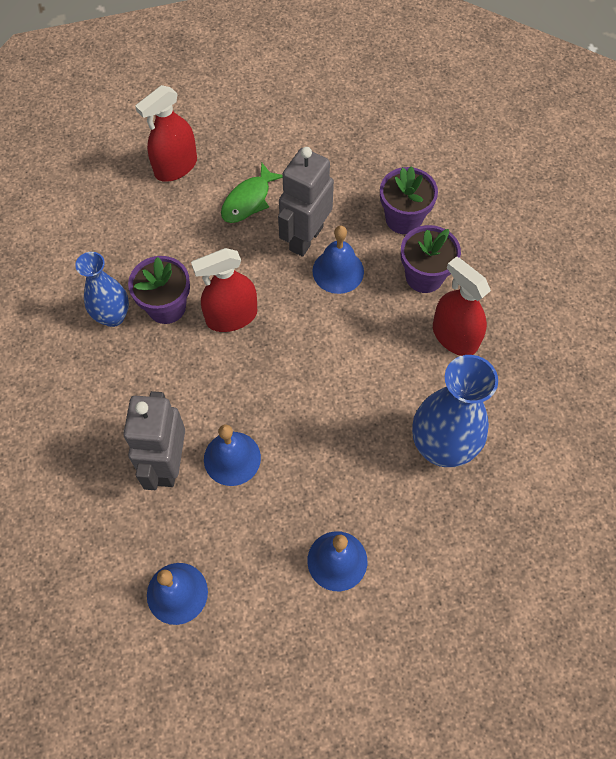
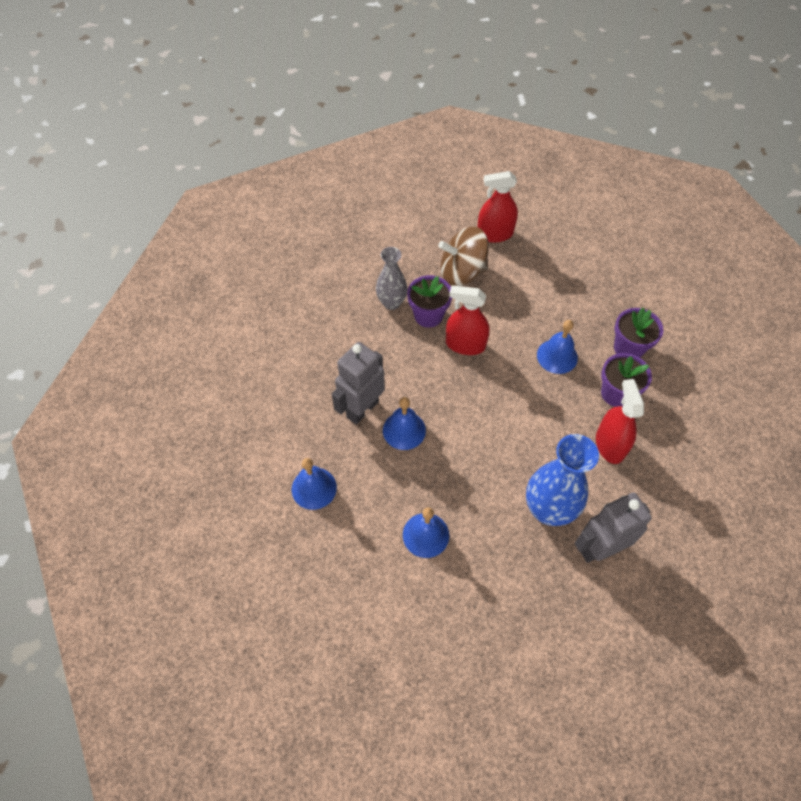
camera: 35 degrees right, 5 degrees down
(113, 316) = (391, 303): blue vase -> grey vase
(170, 233) = (462, 272): none -> brown spinning top
(248, 200) = (528, 279): green fish -> none
(305, 238) = (549, 323): grey robot -> grey robot (599, 548)

